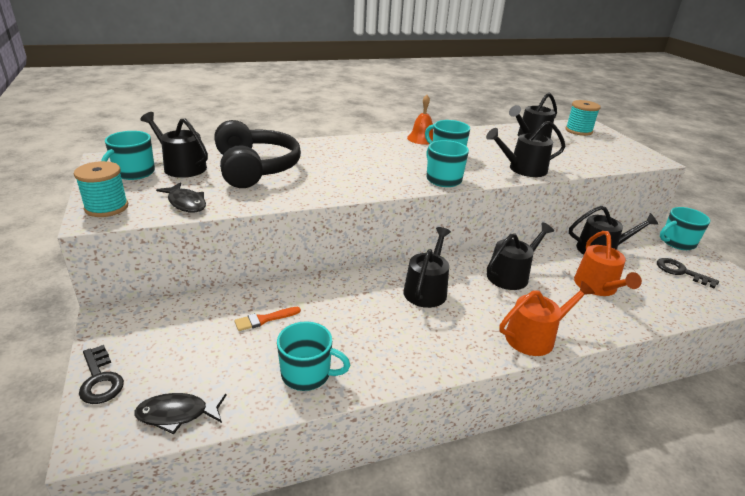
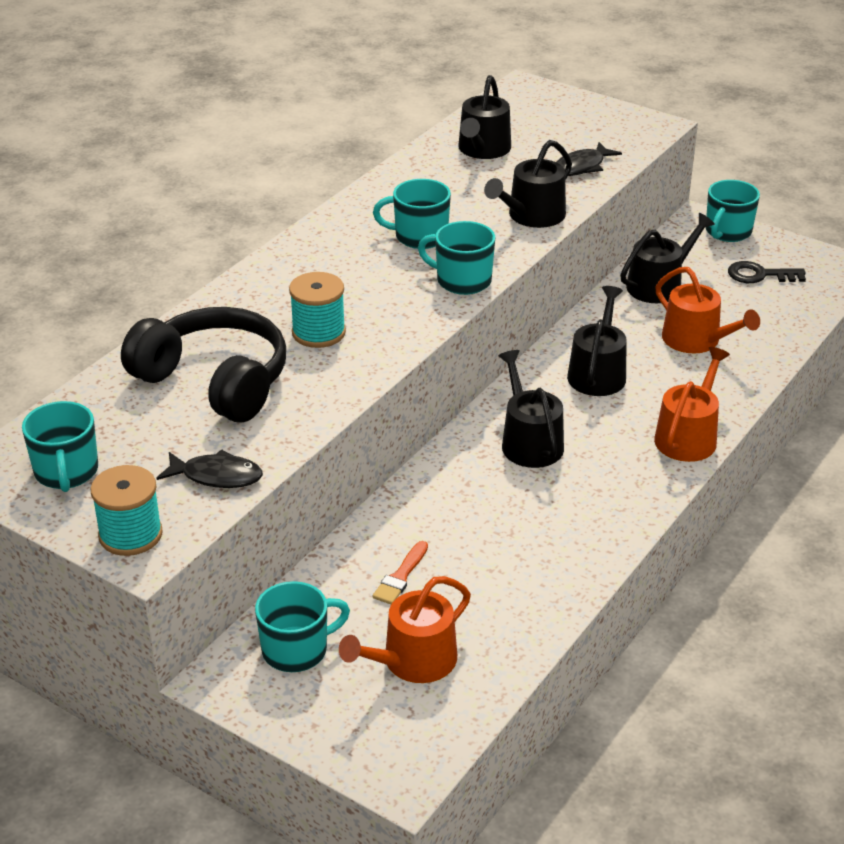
camera: 35 degrees left, 5 degrees up
(100, 379) = (321, 736): black key -> none
(177, 414) = (449, 712): black fish -> black fish (582, 166)
(181, 166) = (112, 429): black watering can -> none
(203, 369) = (412, 661): none -> orange watering can
(307, 374) = (520, 603): turquoise mug -> turquoise mug (296, 650)
(421, 138) = (351, 218): orange bell -> none
(578, 131) = (526, 107): turquoise spool -> turquoise spool (318, 332)

